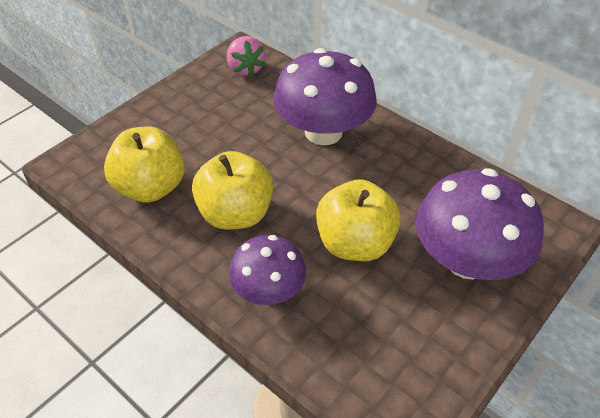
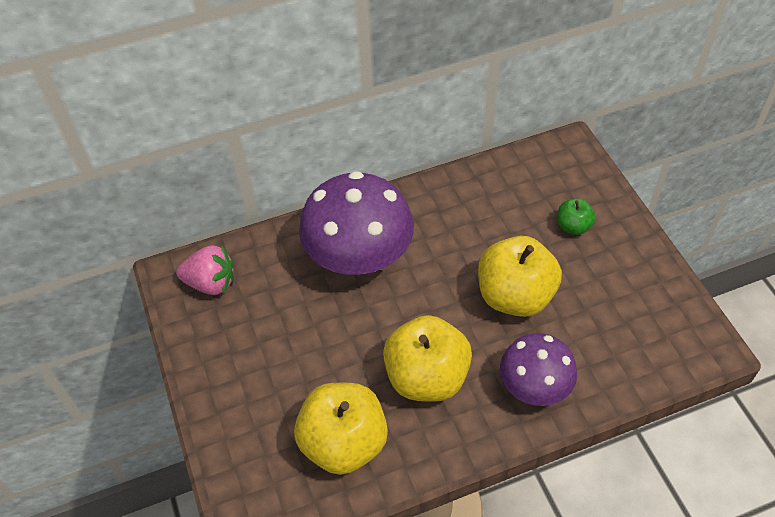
camera: 60 degrees left, 5 degrees up
(467, 260) = (573, 226): purple mushroom -> green apple

